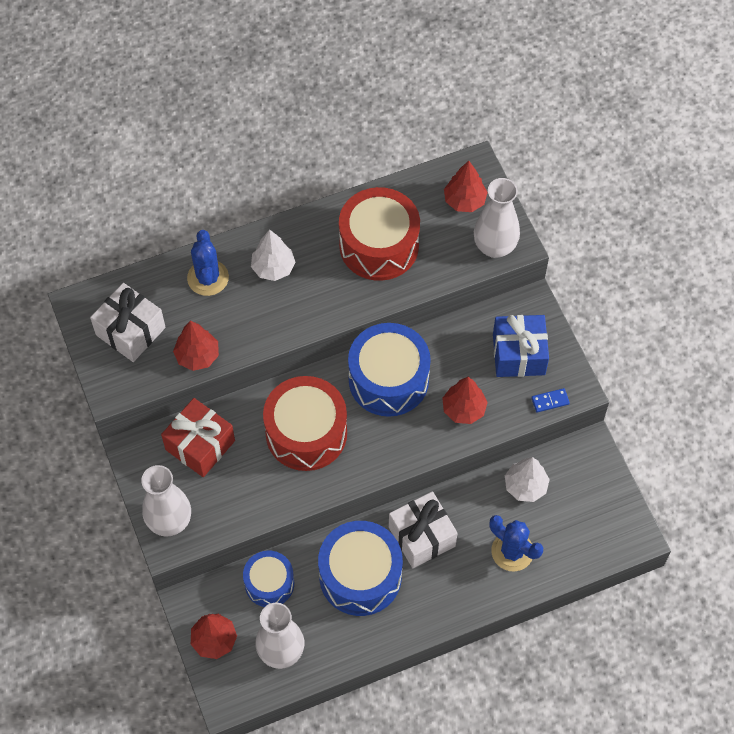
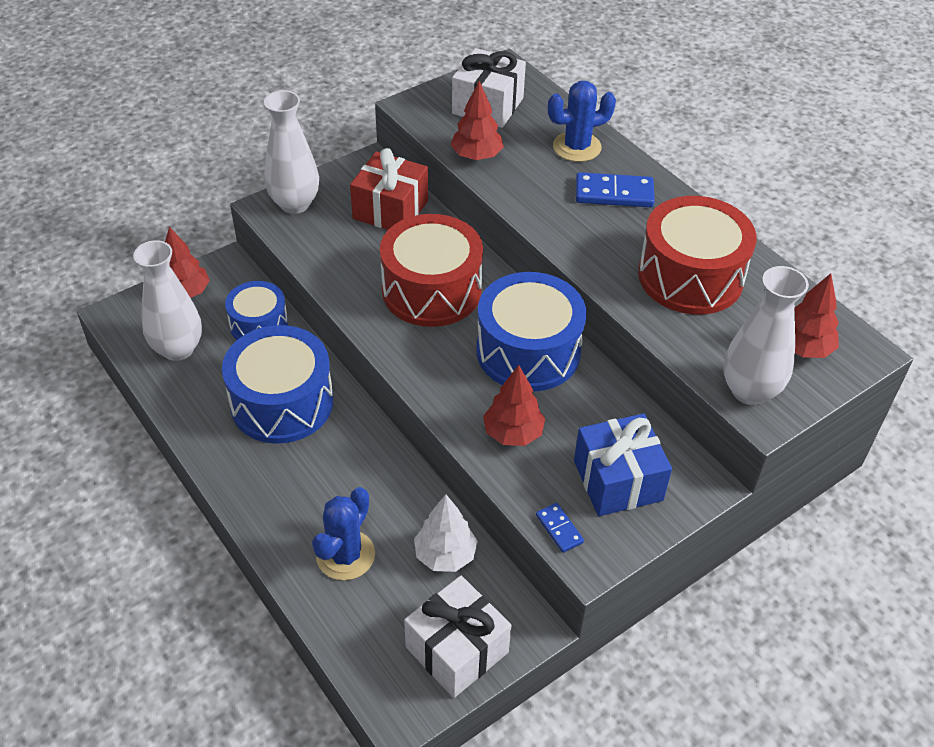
camera: 75 degrees right, 15 degrees down
(273, 268) = (614, 193): white tree -> blue domino
(422, 536) = (346, 453): white gift -> white gift (457, 649)

